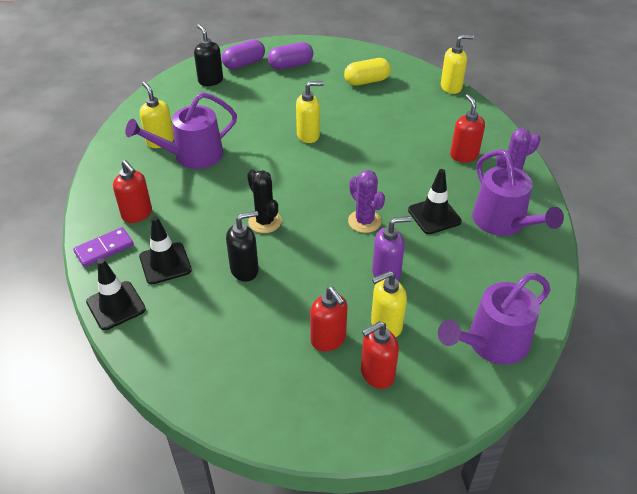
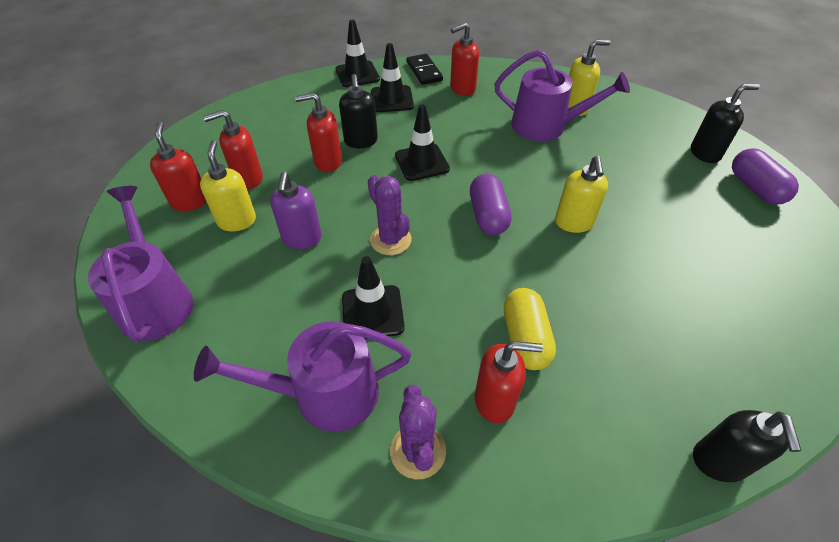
camera: 105 degrees right, 5 degrees up
(104, 249) = (424, 71): purple domino -> black domino
(192, 156) = (546, 126): purple watering can -> purple watering can turned 120 degrees clockwise
(265, 221) = (422, 162): black cactus -> black traffic cone
(283, 286) = (327, 162): none -> red soap dispenser
(291, 65) = (761, 236): purple capsule -> purple capsule (488, 216)
(364, 221) = (390, 240): purple cactus -> purple cactus turned 75 degrees clockwise
(366, 81) = (725, 323): yellow capsule -> yellow capsule (525, 338)
(451, 87) = (719, 462): yellow soap dispenser -> black soap dispenser

